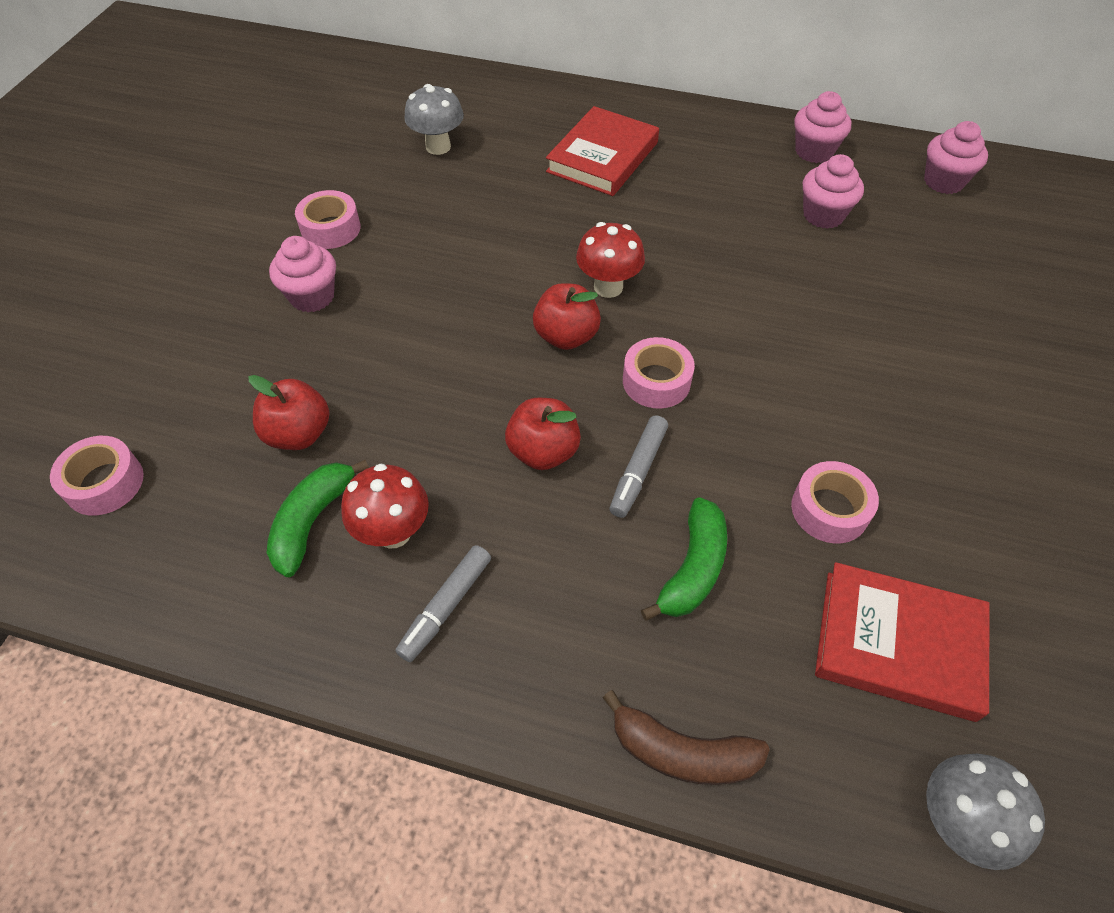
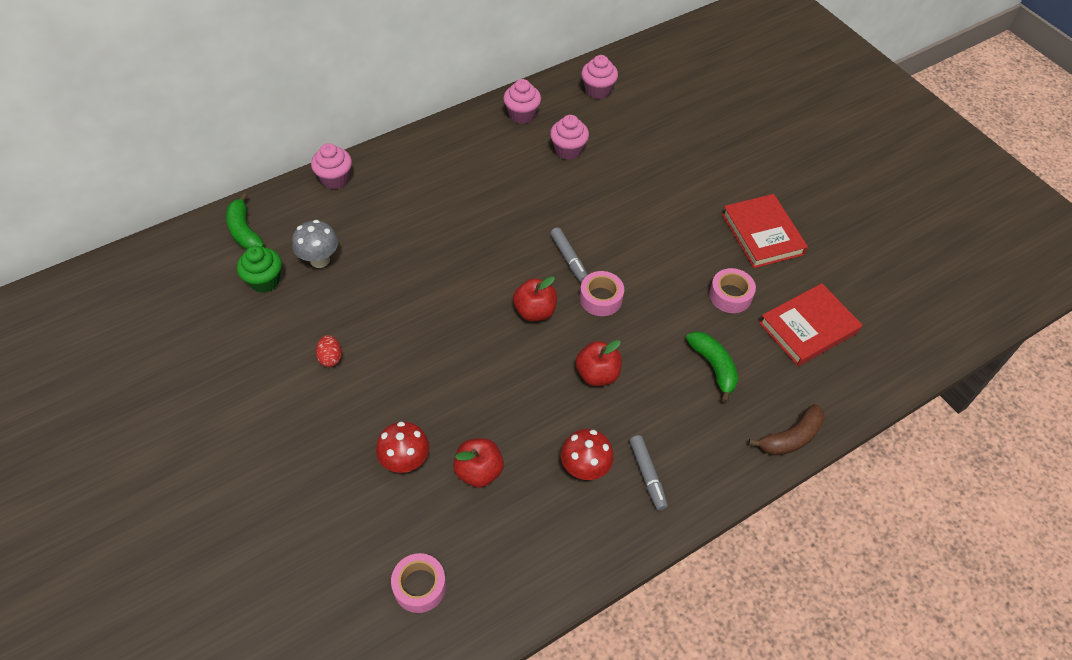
camera: 50 degrees left, 0 degrees up
(312, 296) = (379, 402): pink cupcake -> pink cupcake (335, 179)
(312, 521) = (544, 500): green banana -> green banana (244, 231)
(331, 228) = (330, 358): pink tape -> red egg
(373, 132) = (265, 281): none -> green cupcake
(602, 157) = (422, 197): red book -> red book (762, 234)
(608, 287) = (520, 269): red mushroom -> red mushroom (405, 462)
(638, 471) = (645, 346): grey marker -> grey marker (569, 258)
(955, 821) = (886, 373): grey mushroom -> none

